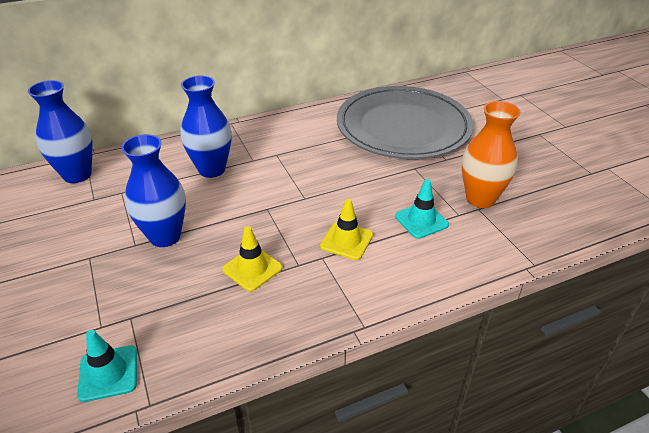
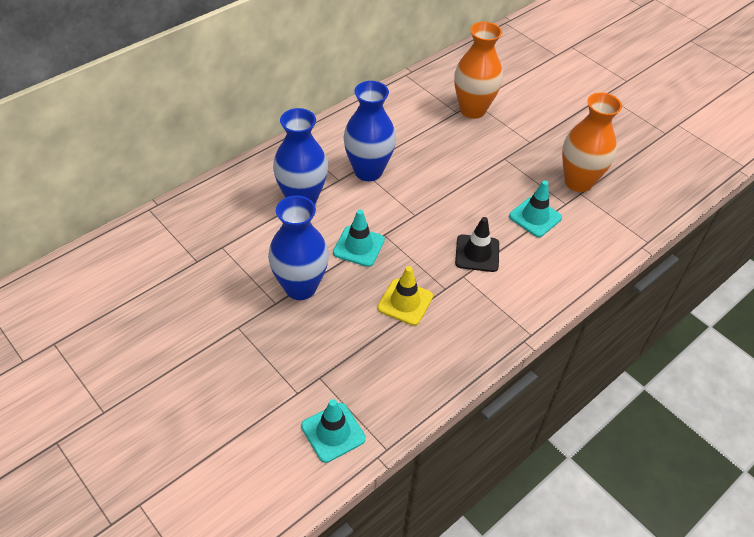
camera: 20 degrees left, 10 degrees up
(77, 175) = (158, 235): blue vase -> blue vase (368, 171)
(238, 214) = (358, 246): none -> turquoise traffic cone
(346, 241) = (477, 253): yellow traffic cone -> black traffic cone
(403, 127) = (472, 110): grey plate -> orange vase

